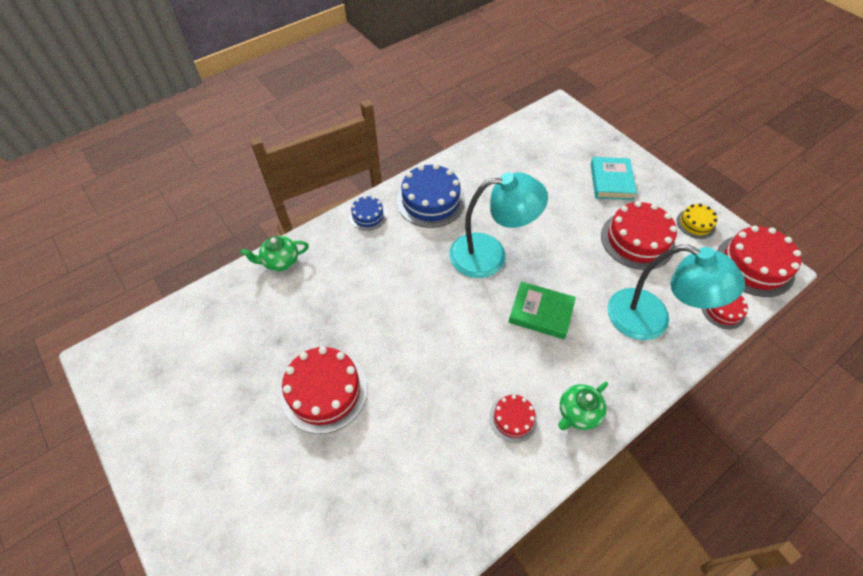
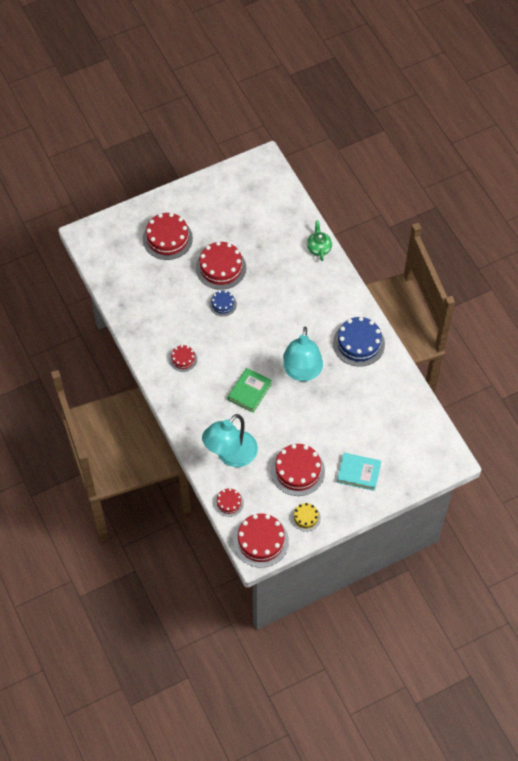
camera: 100 degrees right, 5 degrees up
(265, 498) = (167, 238): none -> red cake
(368, 216) = (351, 302): blue cake -> blue cake (223, 304)
(577, 413) = (178, 393): green teapot -> none

